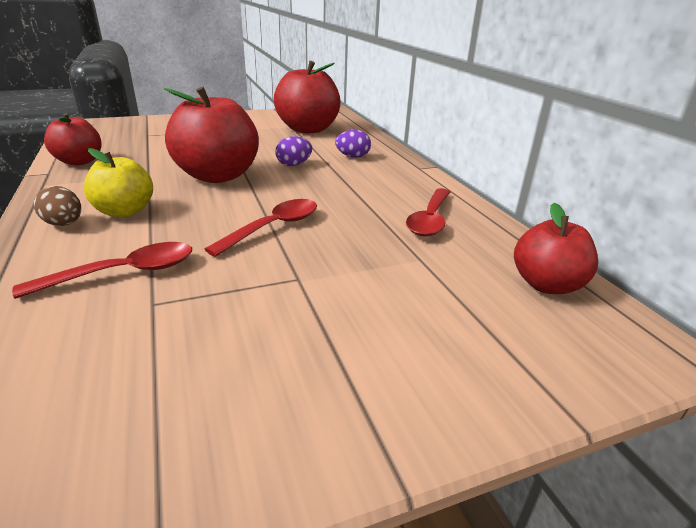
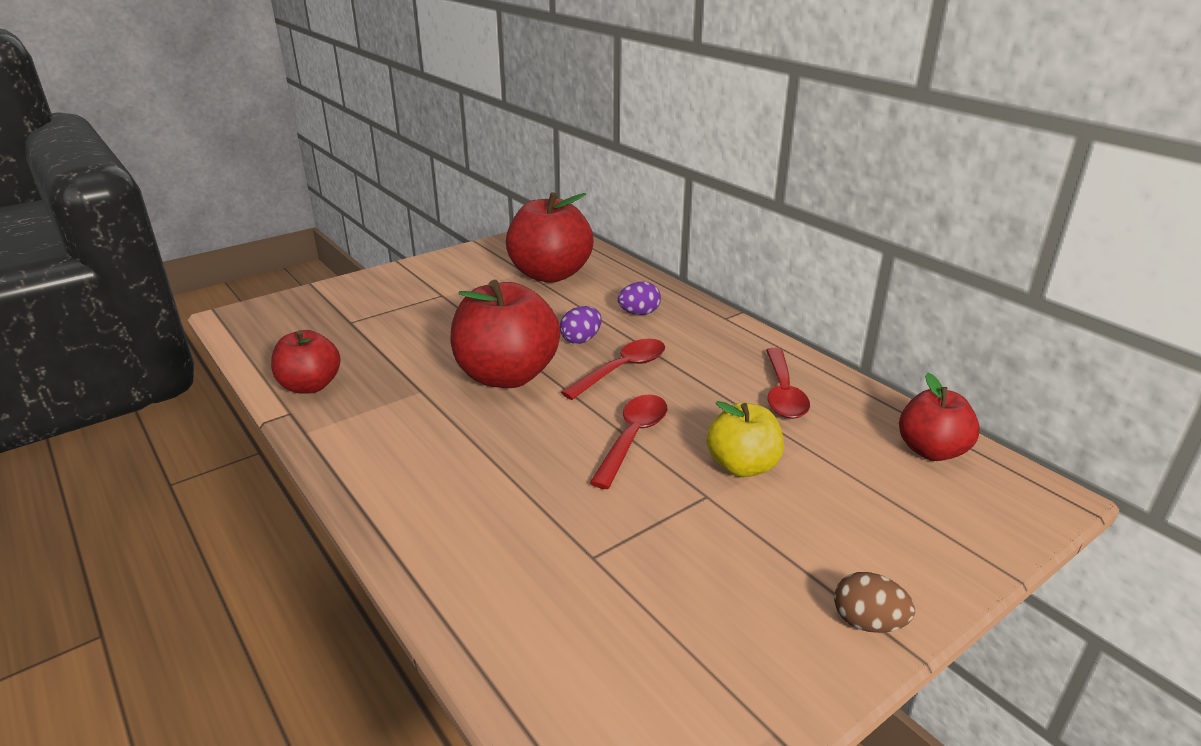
camera: 15 degrees left, 0 degrees up
(64, 224) = (398, 484): brown egg -> brown egg (867, 622)
(124, 273) = (530, 529): red spoon -> red spoon (622, 369)
(125, 211) = (449, 451): yellow apple -> yellow apple (742, 466)

